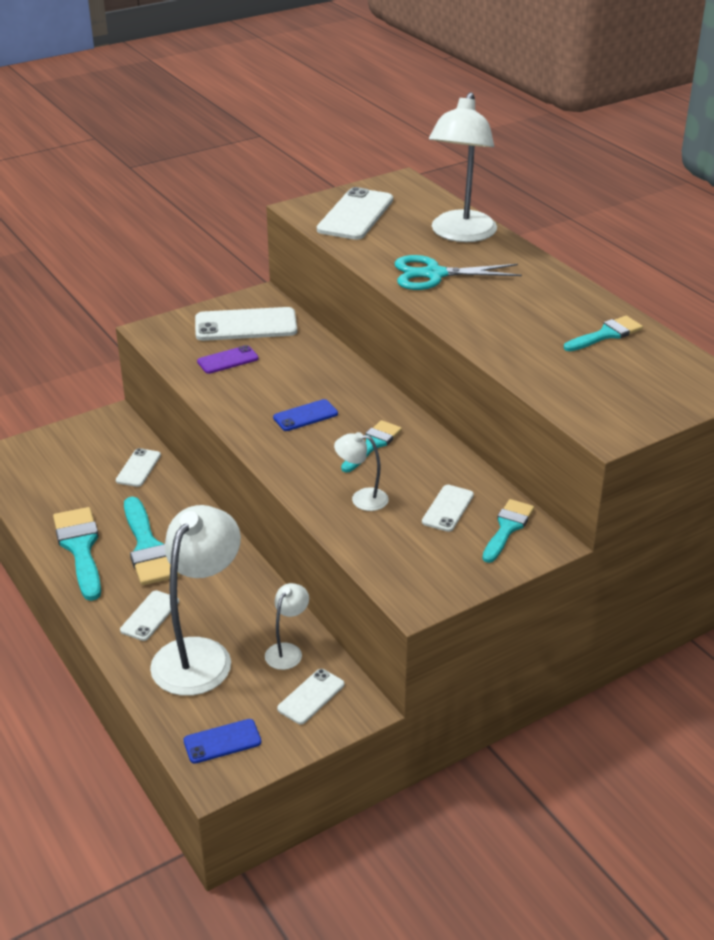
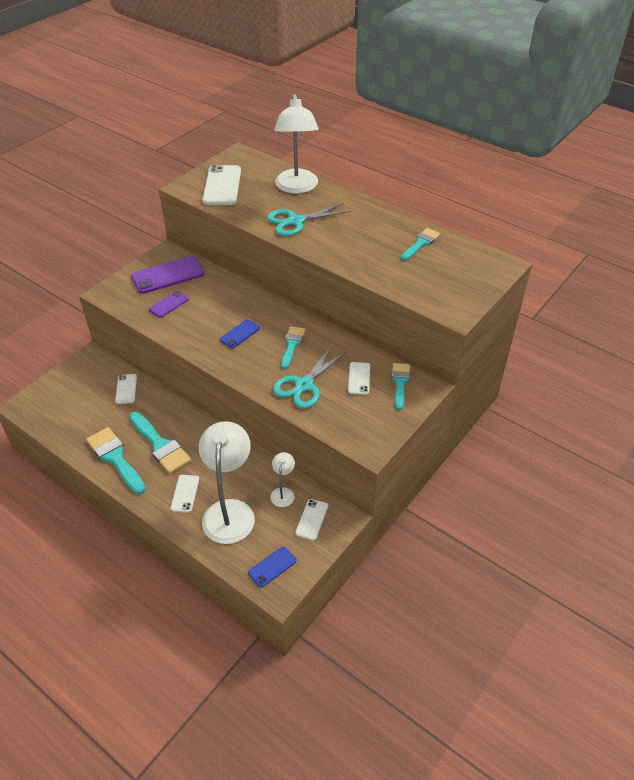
camera: 20 degrees left, 10 degrees up
(246, 325) = (168, 275): white phone -> purple phone
(362, 499) = (304, 385): white lamp -> turquoise scissors

